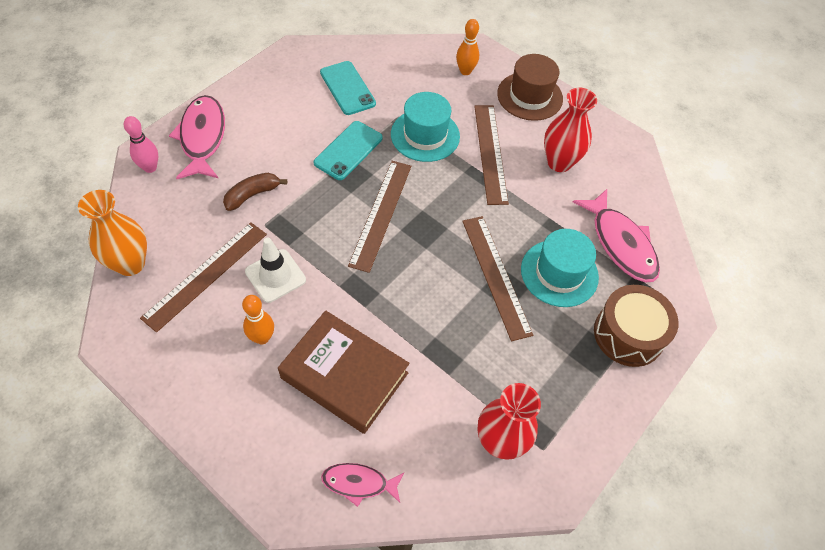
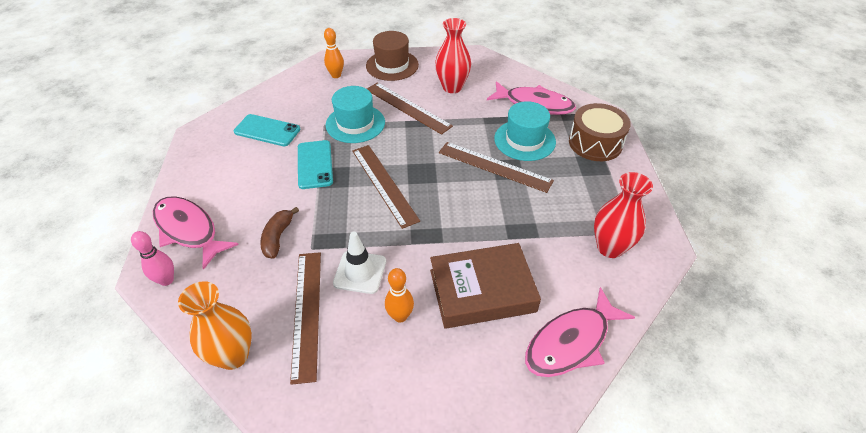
camera: 40 degrees left, 10 degrees down
(359, 483) = (571, 342): pink fish -> pink fish, size x1.73

